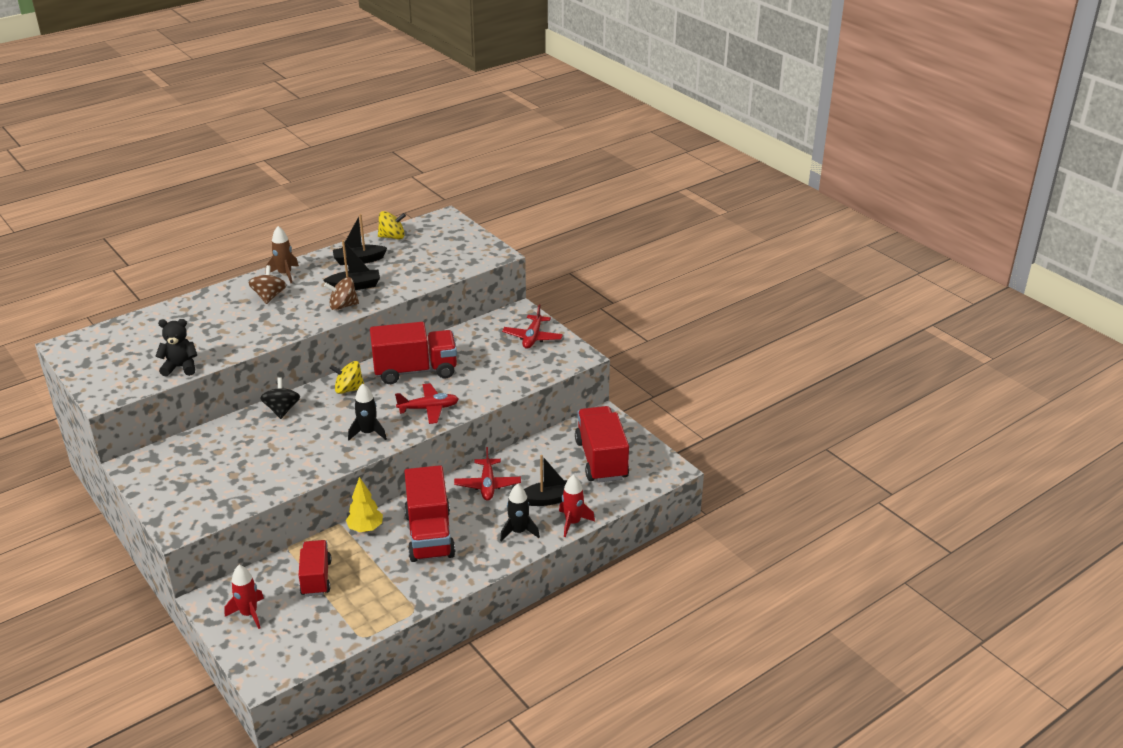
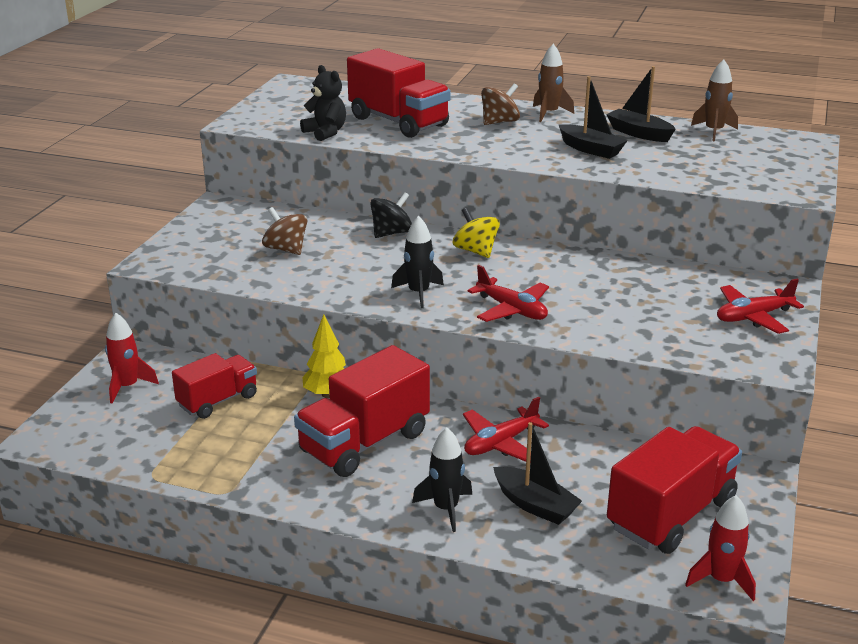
camera: 55 degrees right, 5 degrees down
(343, 306) = (546, 158): brown spinning top -> brown spinning top (286, 249)
(392, 237) = (713, 131): yellow spinning top -> brown rocket
(415, 371) = (566, 273): red truck -> red truck (398, 122)
(573, 522) = (516, 548): red rocket -> red rocket (721, 580)

